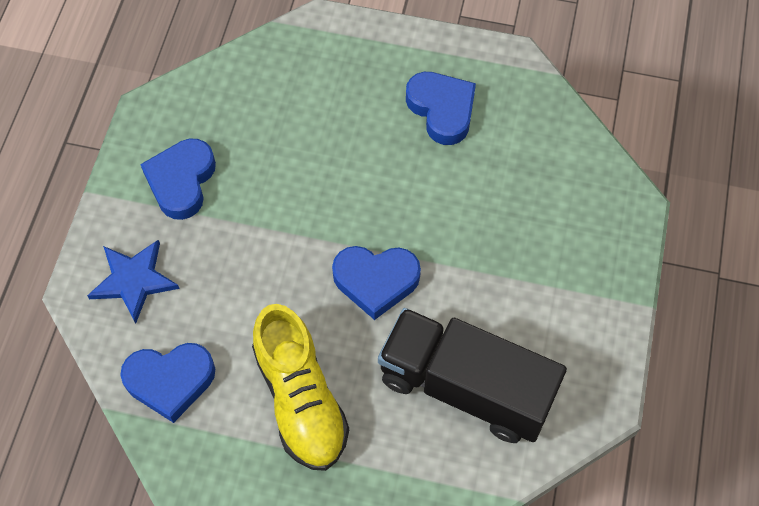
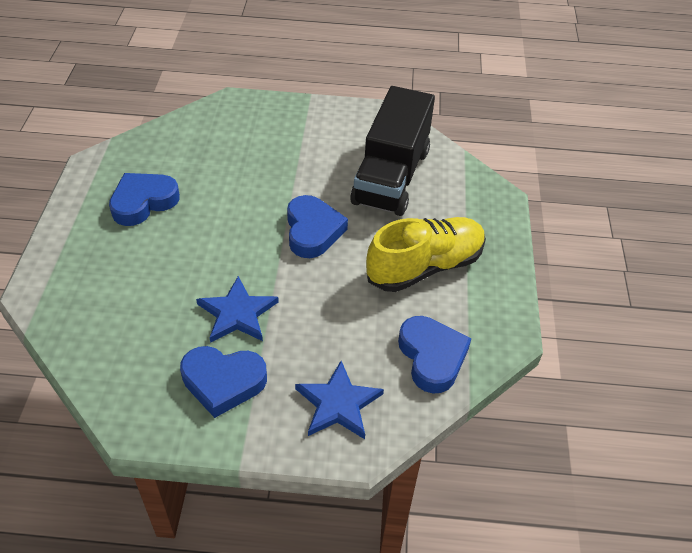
camera: 100 degrees left, 15 degrees down
(264, 197) = (237, 313): none -> blue star

